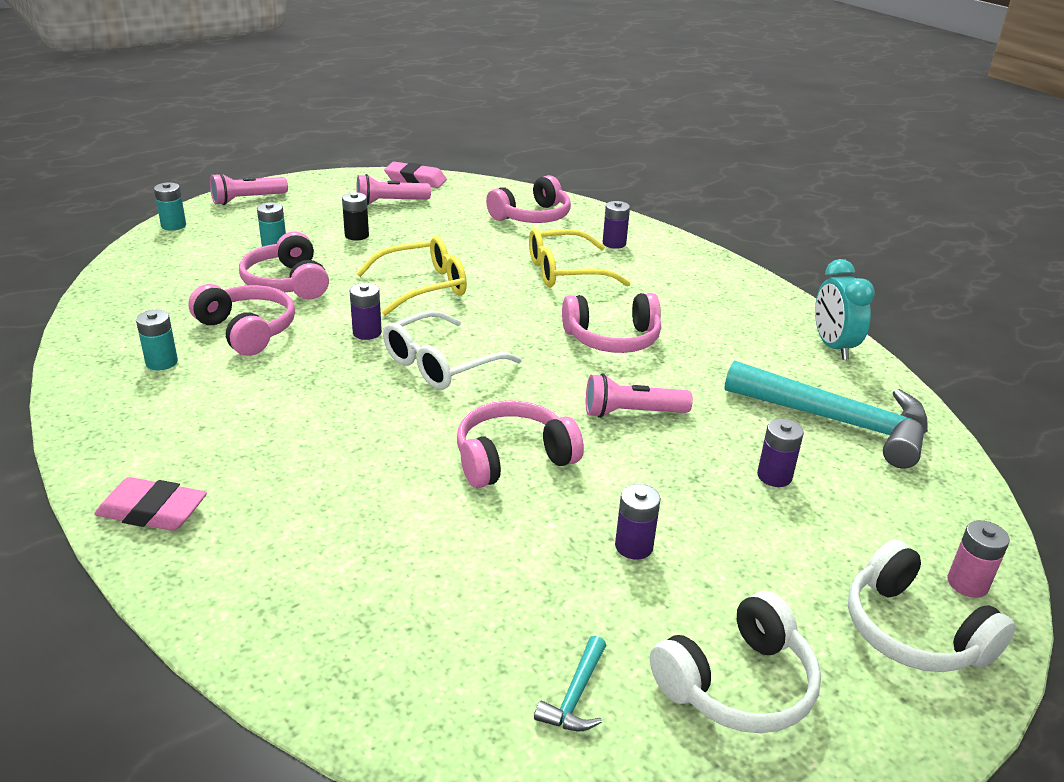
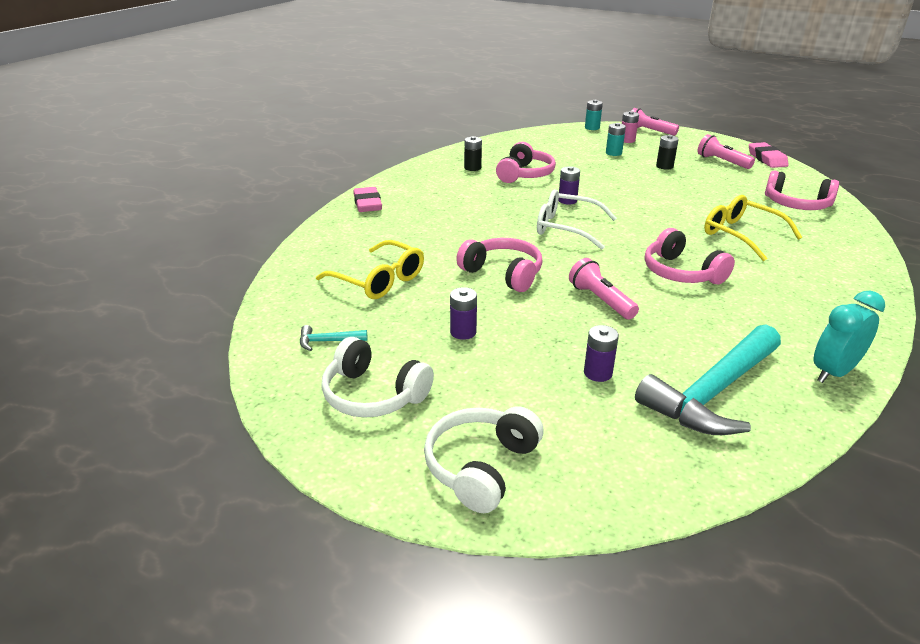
camera: 65 degrees right, 0 degrees up
(161, 362) = (472, 168): turquoise battery -> black battery
(287, 283) = (583, 168): pink headphones -> none
(424, 286) = (641, 200): yellow glasses -> yellow glasses (379, 280)
(614, 243) = (819, 241): purple battery -> none
(838, 422) = (712, 393): turquoise hammer -> turquoise hammer turned 45 degrees clockwise
(967, 583) = (564, 492): pink battery -> pink battery (627, 140)

